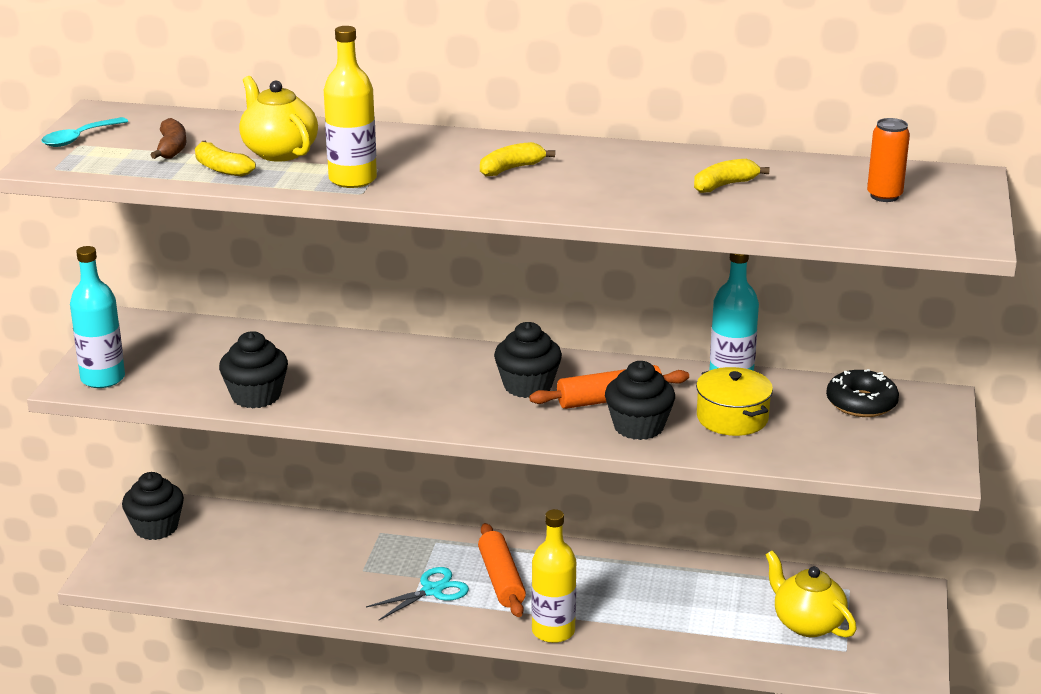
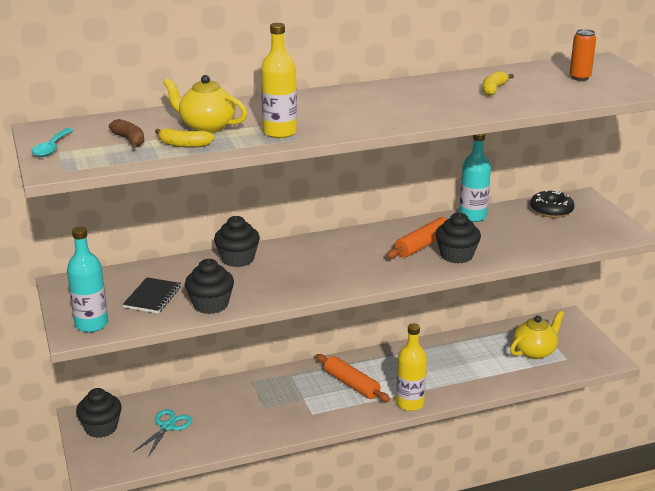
camera: 30 degrees left, 0 degrees up
(202, 367) = (152, 297): none -> black notebook
(432, 590) = (318, 405): turquoise scissors -> turquoise scissors (167, 426)
(511, 169) = (364, 106): yellow banana -> none
(527, 386) = (368, 251): black cupcake -> black cupcake (237, 259)
(732, 418) = (498, 236): yellow pot -> none
(807, 623) = (534, 351): yellow teapot -> yellow teapot turned 120 degrees clockwise

